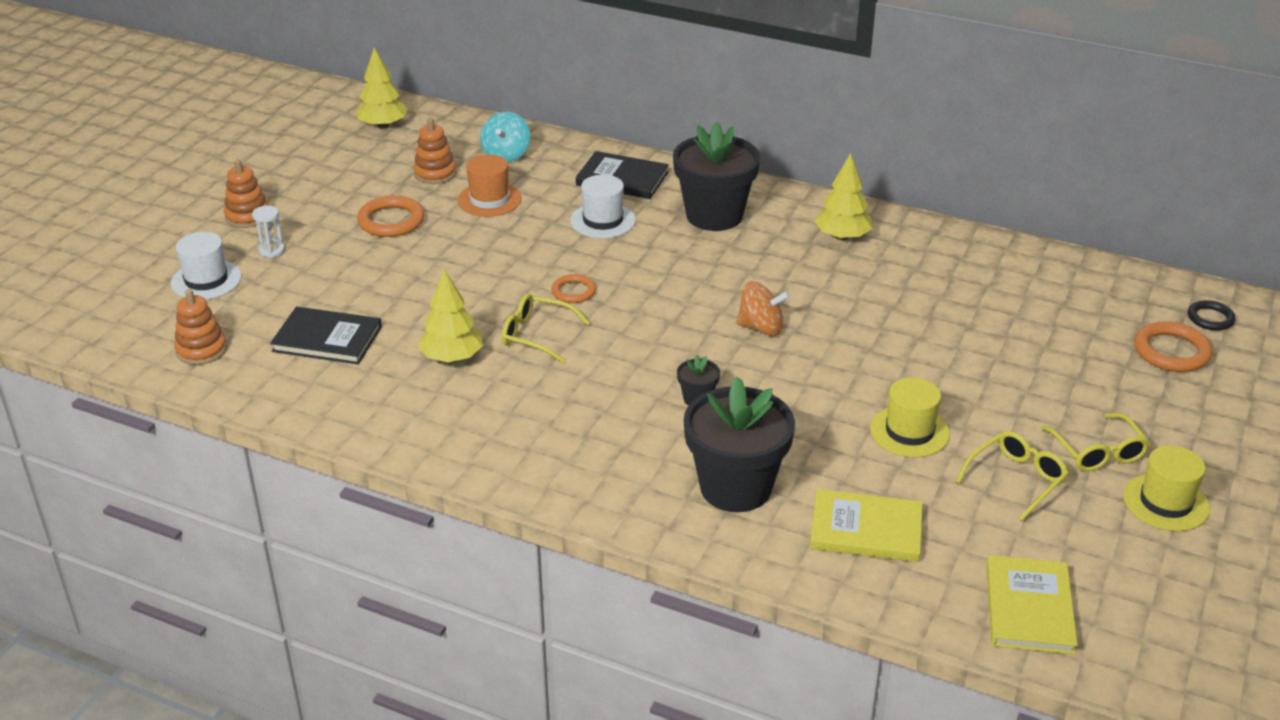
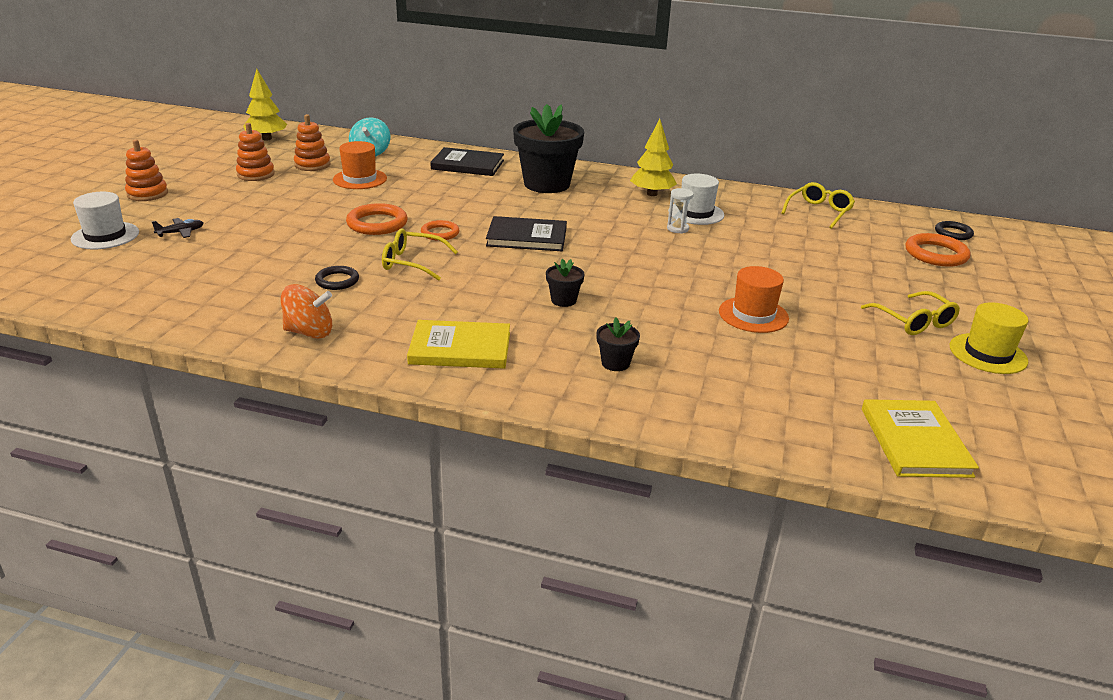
camera: 10 degrees left, 5 degrees down
(201, 350) = (96, 284): orange stacking toy -> orange stacking toy (256, 174)
(271, 250) = (168, 215): white hourglass -> white hourglass (677, 229)
(286, 278) = (180, 232): none -> black plane
(327, 339) = (219, 272): black book -> black book (527, 237)
(391, 221) = (276, 194): orange ring -> orange ring (377, 223)
(452, 358) = (337, 281): yellow tree -> black ring
(603, 220) = (456, 189): white hat -> white hat (696, 213)
(735, 487) = (615, 363): black flower pot -> black flower pot, size x0.43
(761, 328) = (605, 251): orange spinning top -> orange spinning top (309, 332)
(866, 530) = (743, 389): yellow book -> yellow book (460, 348)
(909, 431) = (753, 315): yellow hat -> orange hat
(1016, 479) = (857, 344): yellow glasses -> yellow glasses (819, 211)

